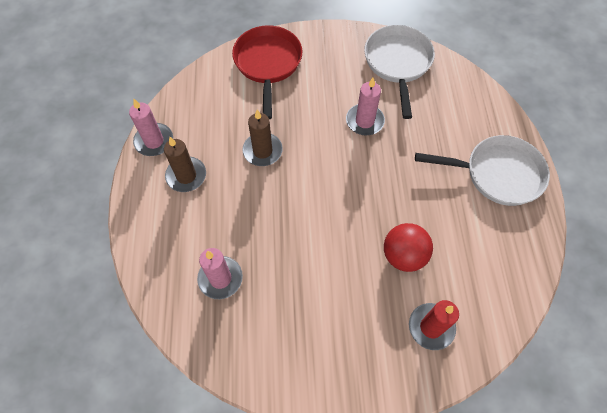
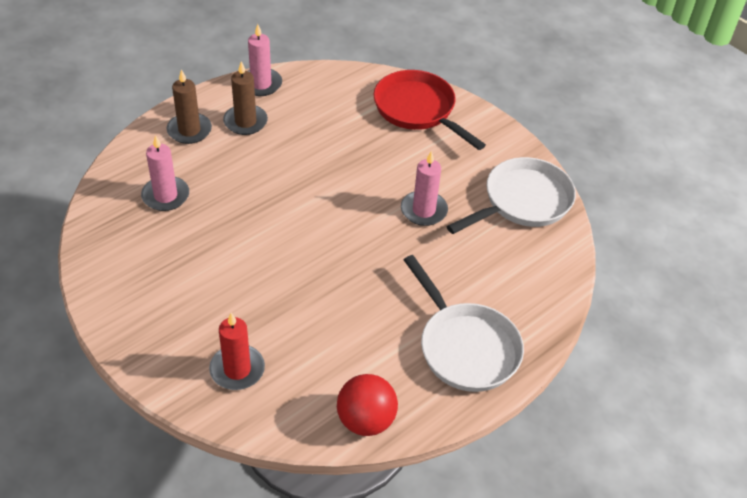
camera: 50 degrees right, 15 degrees down
(262, 151) = (318, 156): brown candle -> brown candle (189, 130)
(268, 64) = (418, 110): red pan -> red pan turned 90 degrees counterclockwise
(403, 255) = (297, 312): red ball -> red ball (366, 420)

